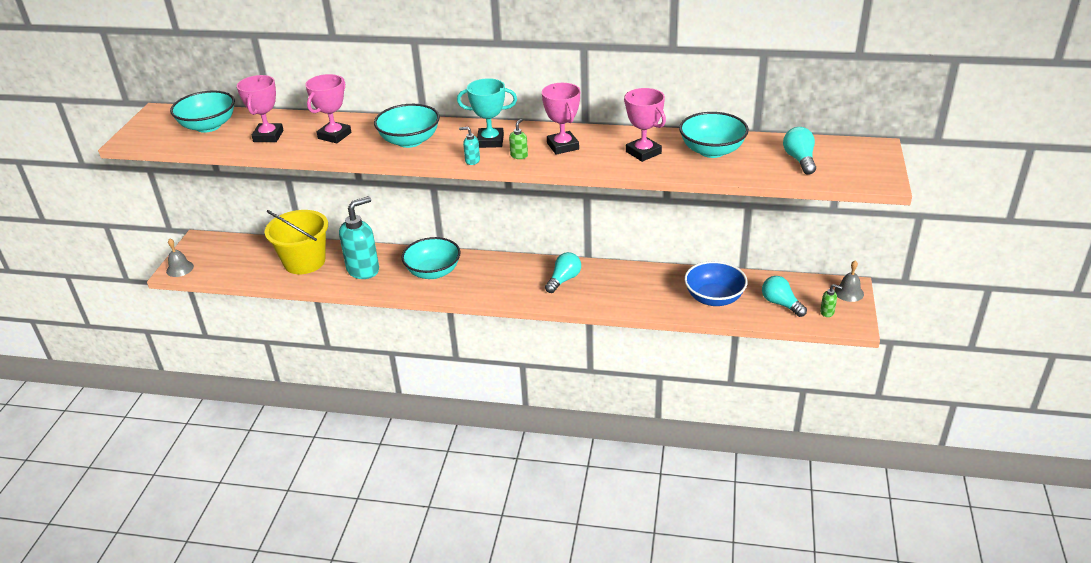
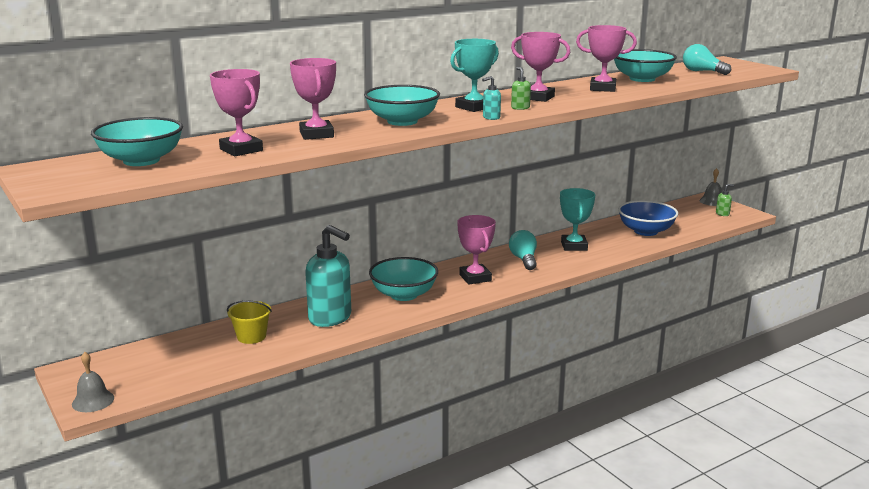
camera: 45 degrees left, 15 degrees down
(304, 262) = (251, 336): yellow bucket -> yellow bucket, size x0.52
(363, 270) = (330, 318): turquoise soap dispenser -> turquoise soap dispenser turned 120 degrees clockwise
(501, 280) = (475, 278): none -> pink trophy
(625, 285) = (574, 246): none -> turquoise trophy
(781, 304) = (689, 219): turquoise light bulb -> none

